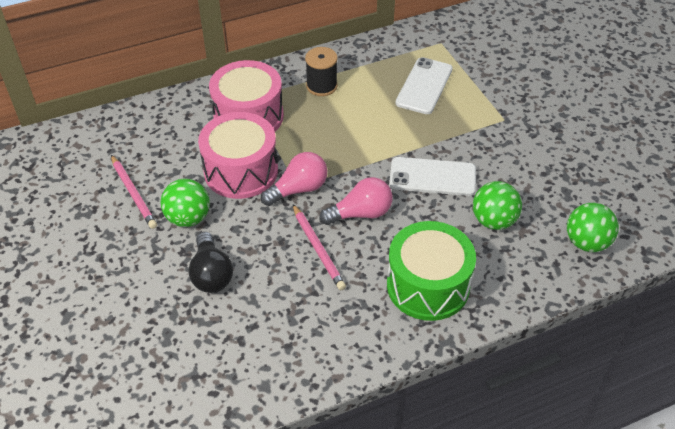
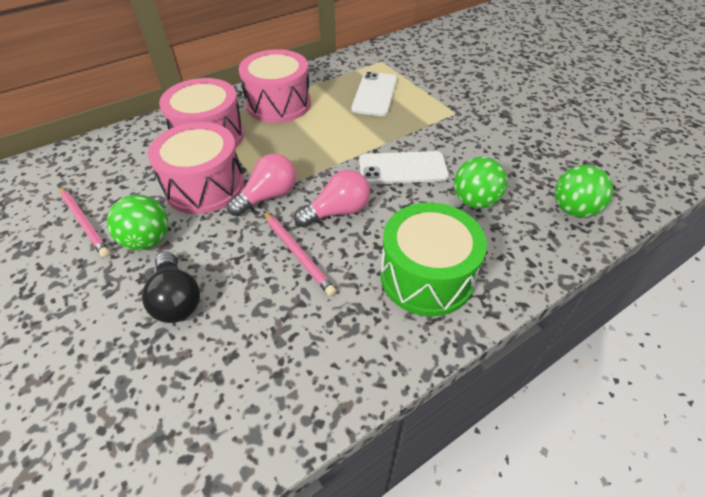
camera: 10 degrees left, 0 degrees up
(321, 86) = (278, 104): black spool -> pink drum

